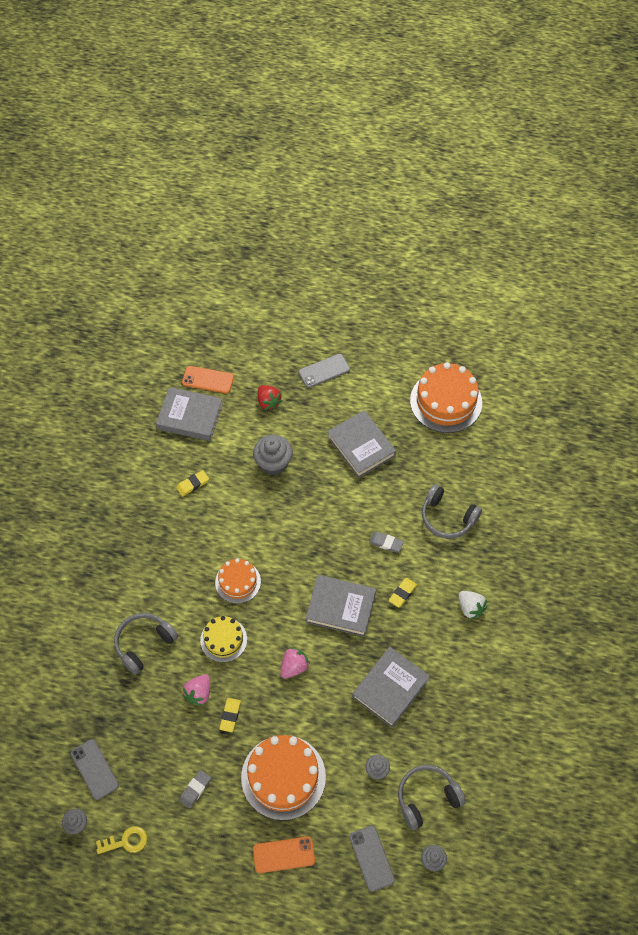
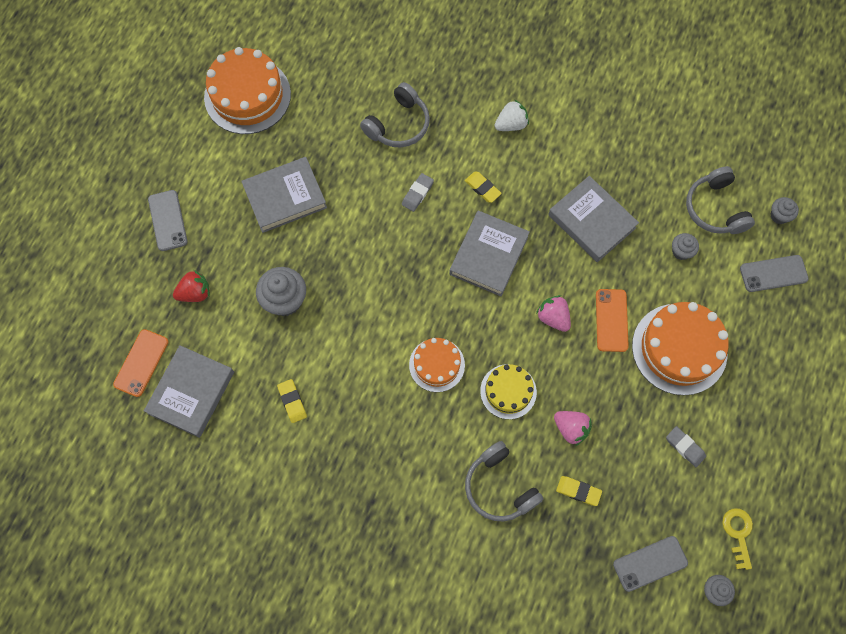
camera: 80 degrees left, 10 degrees up
(230, 715) = (602, 396): yellow eraser -> yellow eraser (578, 491)
(283, 855) = (764, 361): orange phone -> orange phone (611, 320)

